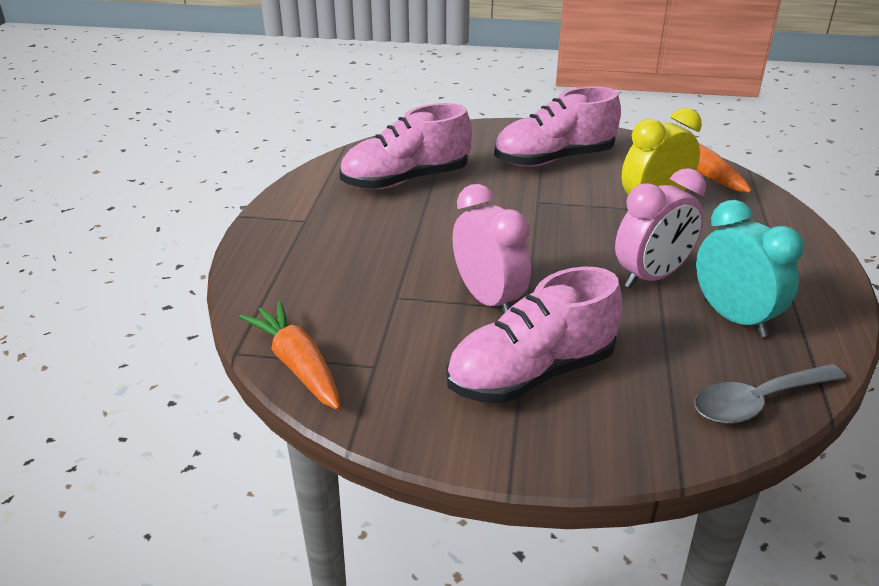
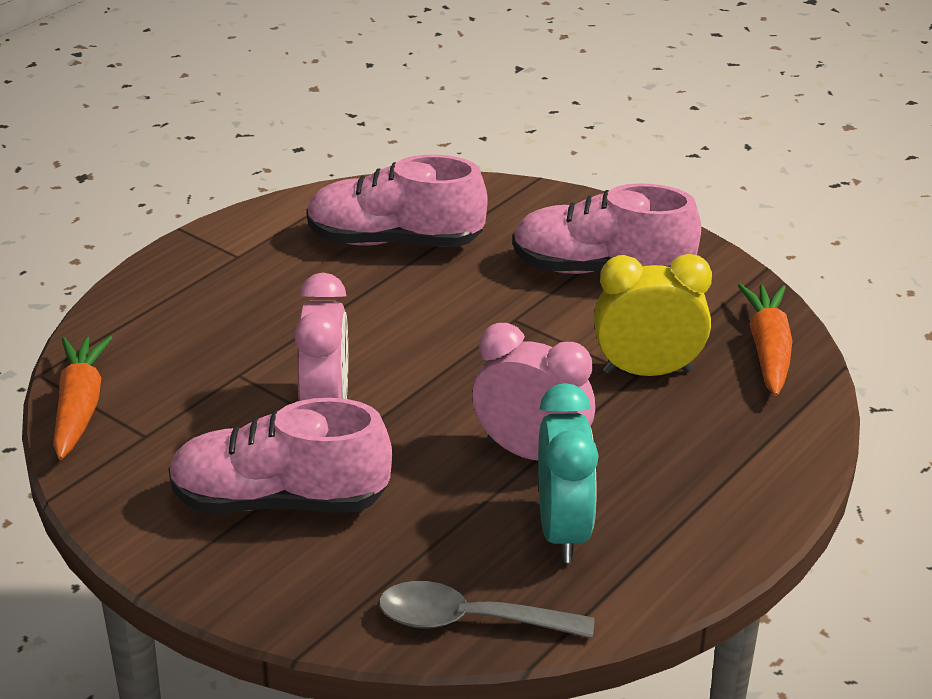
camera: 30 degrees right, 0 degrees up
(652, 277) = (531, 453): pink clock -> pink clock turned 150 degrees counterclockwise

